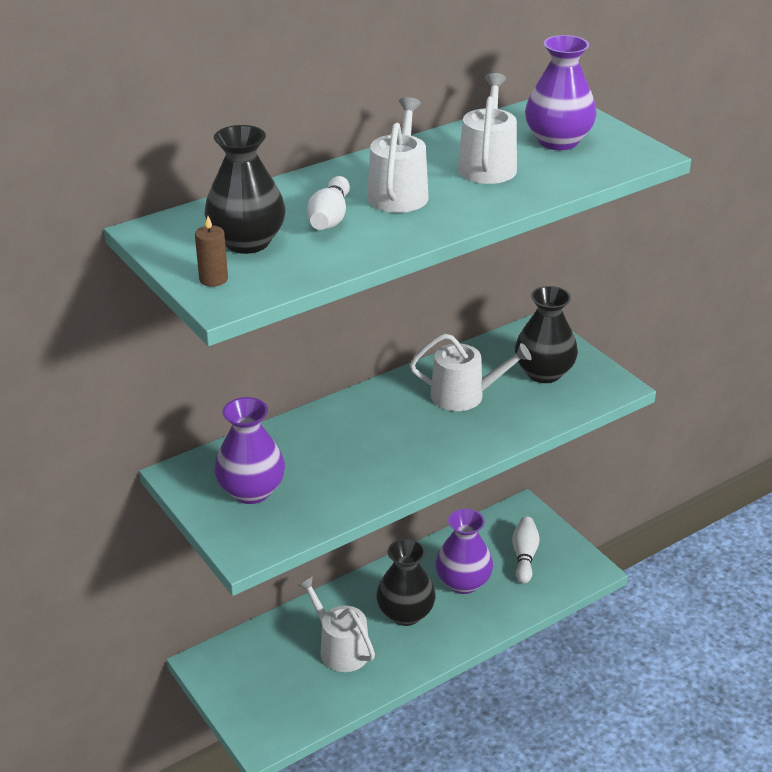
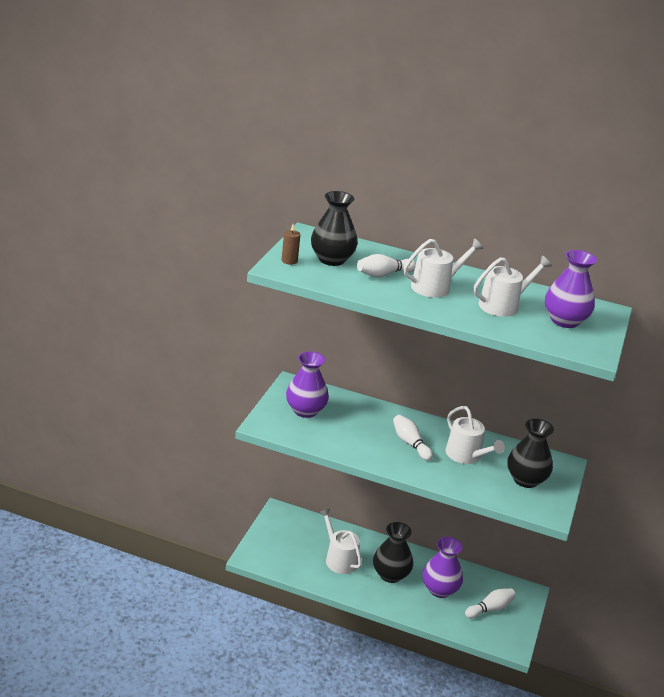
camera: 50 degrees right, 5 degrees down
(340, 648) = (339, 559): white watering can -> white watering can turned 45 degrees counterclockwise
(403, 430) = (410, 443): none -> white bowling pin

